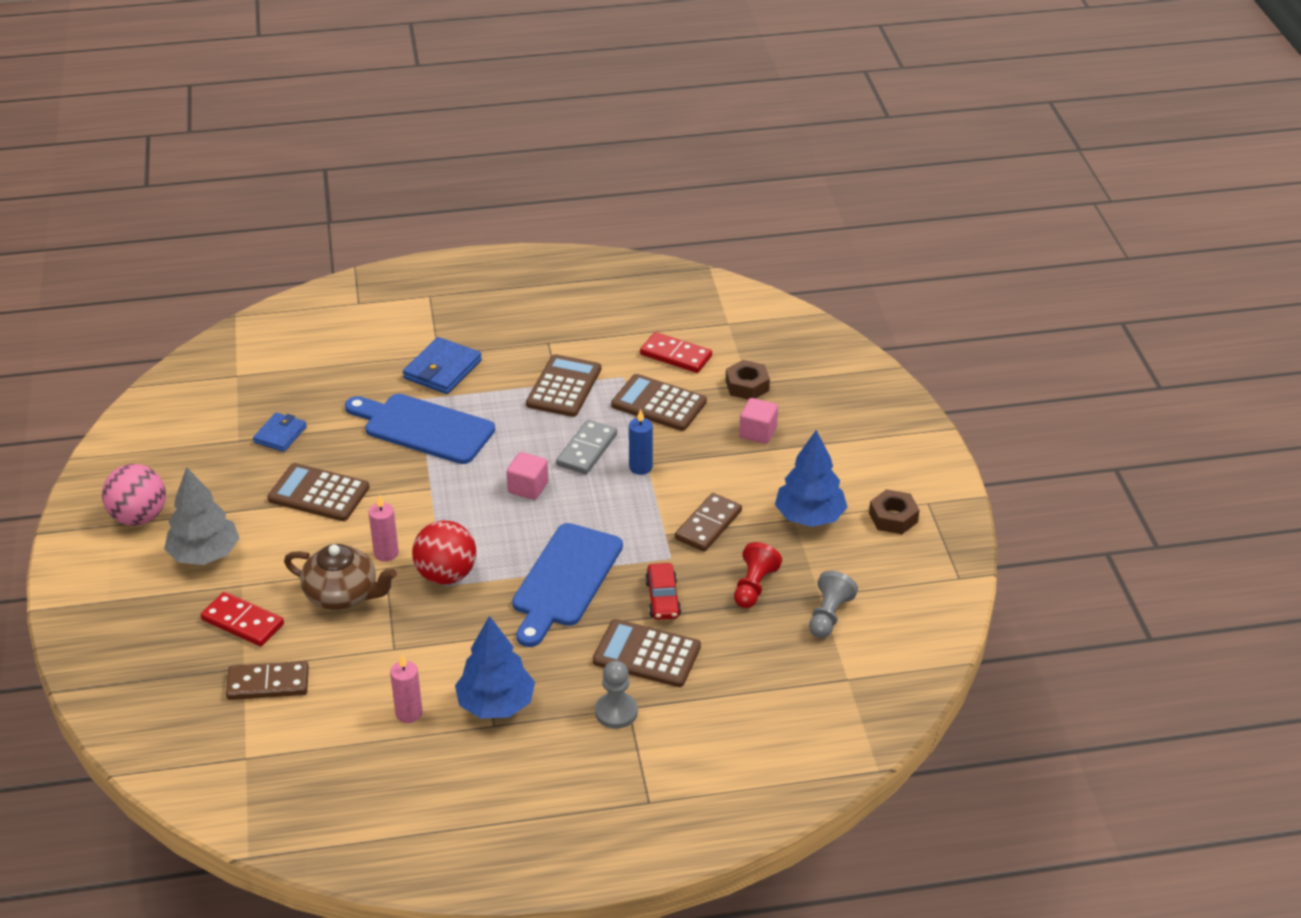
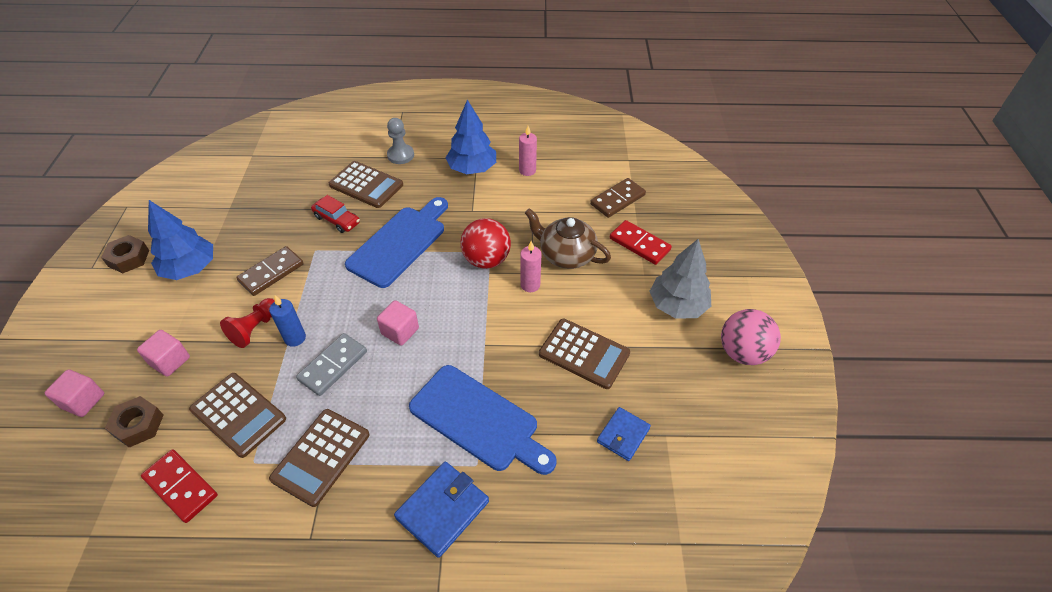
camera: 170 degrees left, 10 degrees up
(268, 683) = (617, 200): brown domino -> brown domino turned 45 degrees counterclockwise
(663, 598) = (337, 220): red car -> red car turned 120 degrees clockwise
(754, 586) = (269, 219): red pawn -> red pawn (255, 329)
(815, 394) = (83, 401): none -> pink cube
(829, 616) = (233, 193): grey pawn -> none

